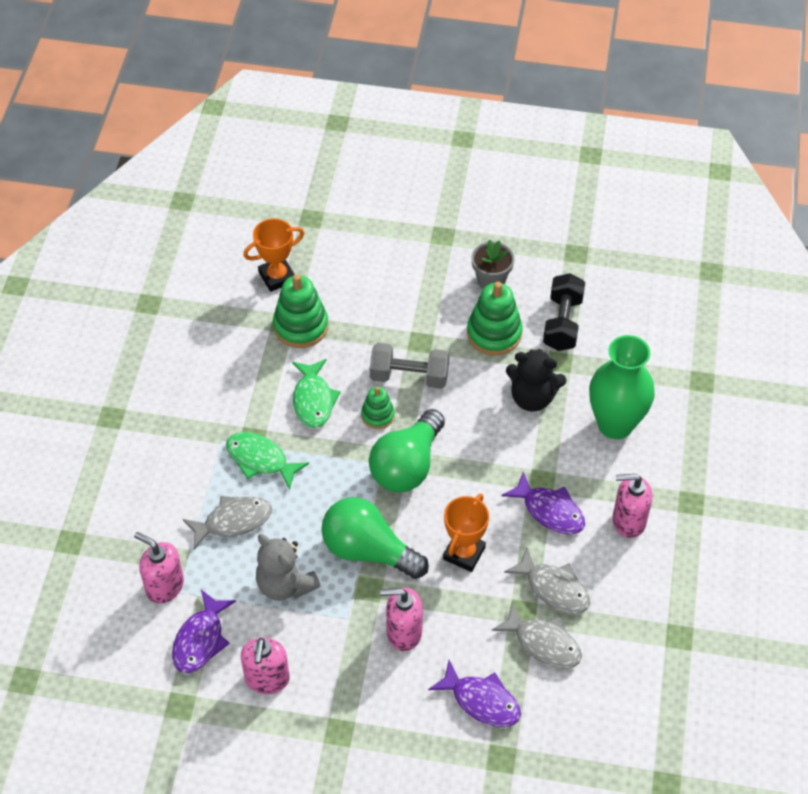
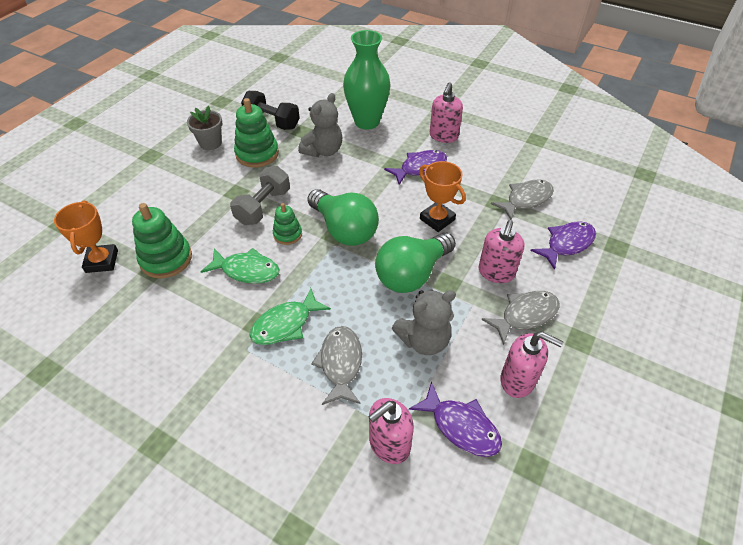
camera: 70 degrees left, 5 degrees down
(532, 397) = (323, 151): black teddy bear -> grey teddy bear
(553, 588) = (483, 183): grey fish -> grey fish (525, 315)

